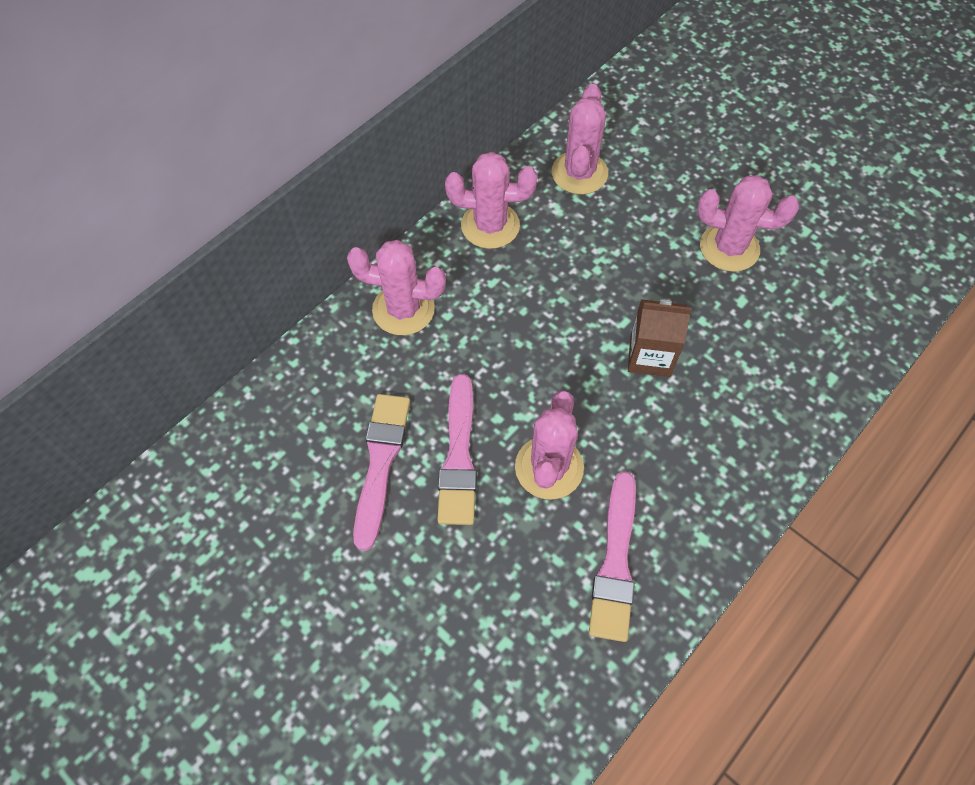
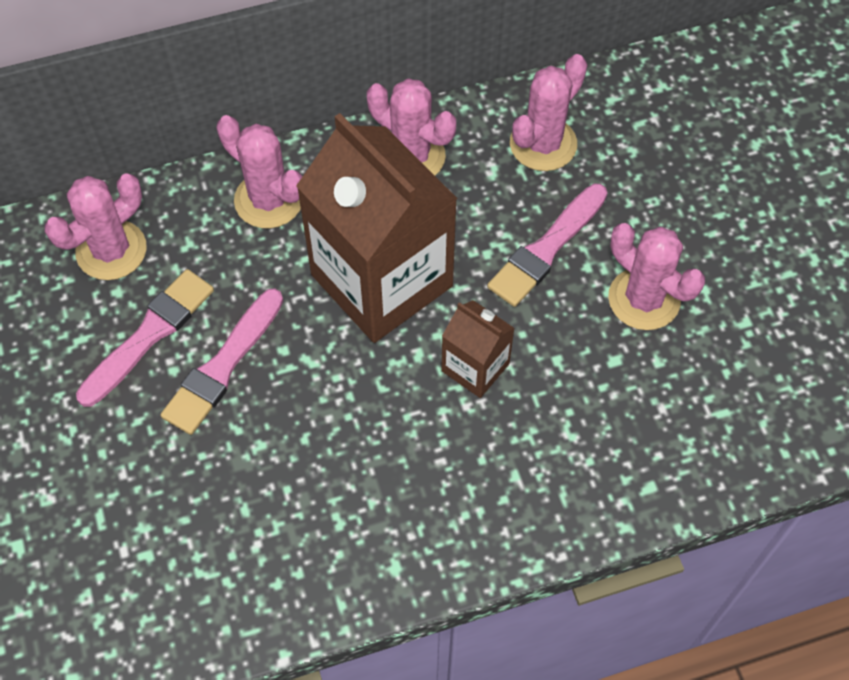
camera: 30 degrees right, 0 degrees up
(534, 327) = (381, 280): none -> brown carton
(549, 467) = (298, 421): pink cactus -> pink cactus (111, 250)
(615, 562) = (296, 542): pink brush -> pink brush (546, 249)

